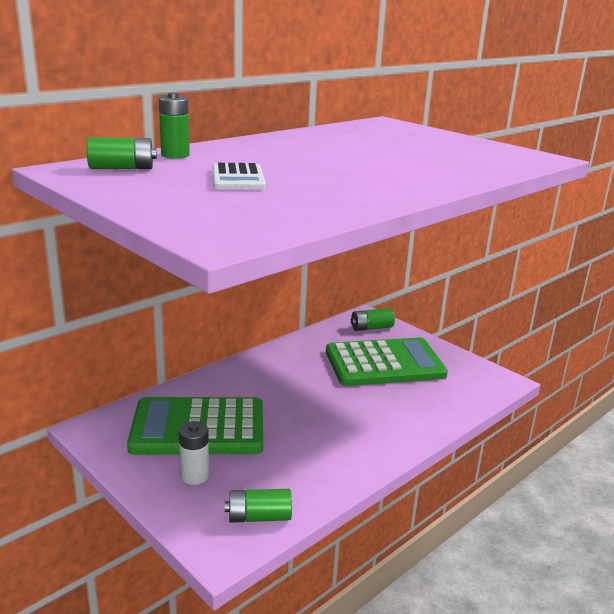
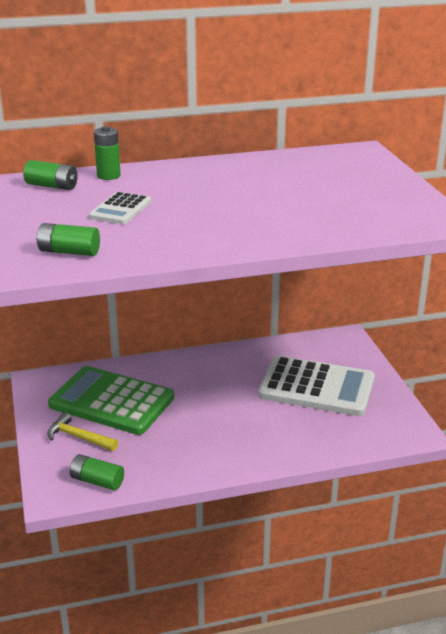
camera: 30 degrees right, 5 degrees up
(194, 476) = (79, 437): white battery -> yellow hammer
(371, 328) = (339, 350): green battery -> green battery (69, 252)
(384, 363) = (316, 387): green calculator -> white calculator

